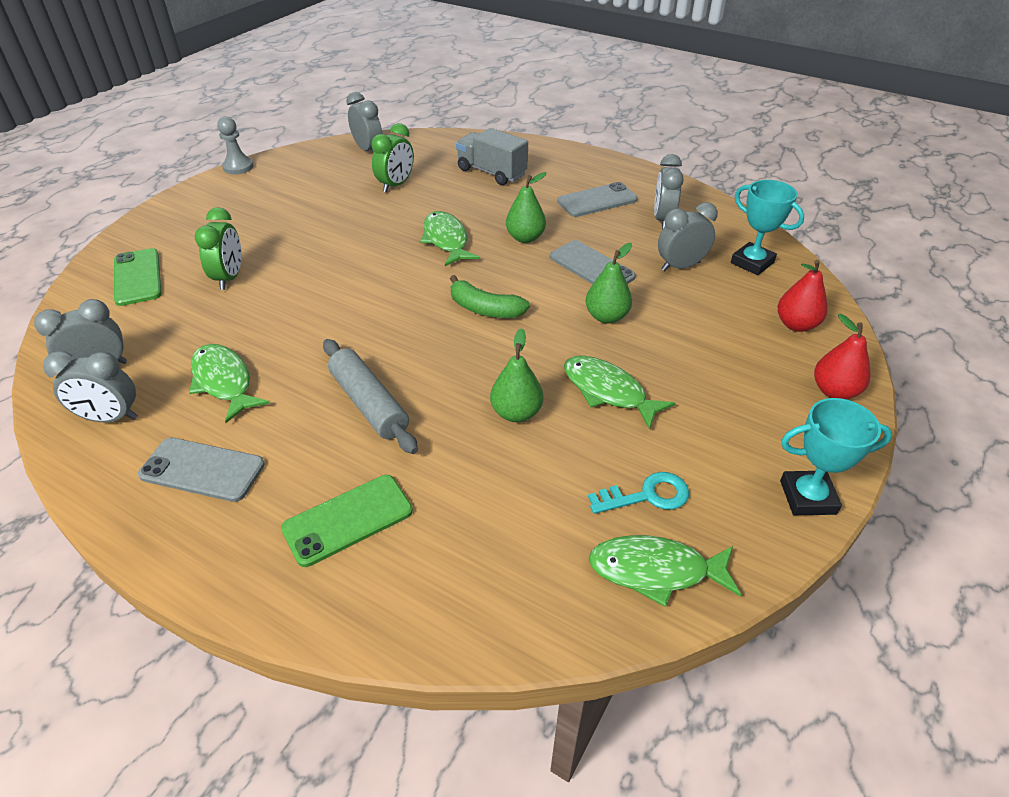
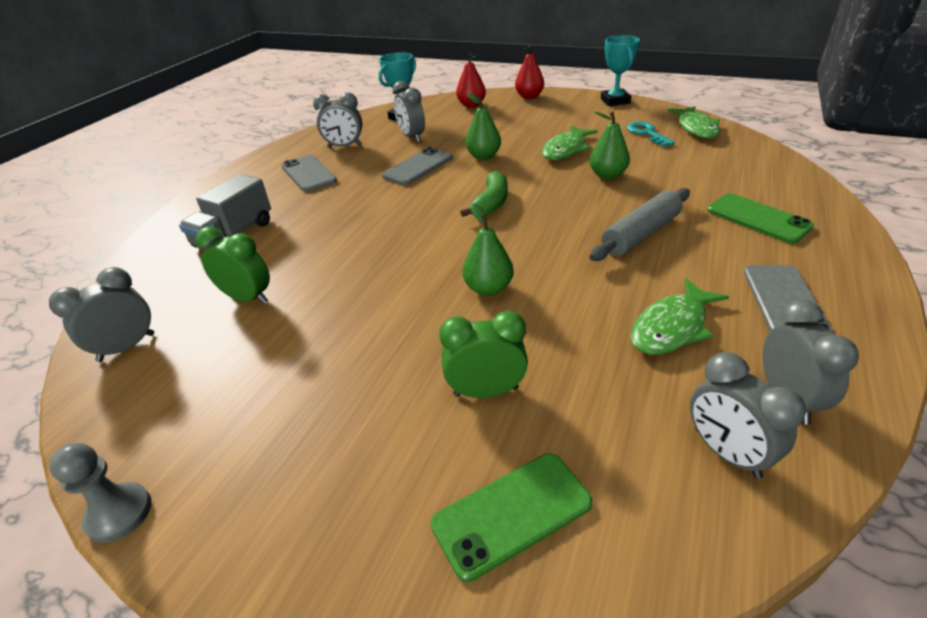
camera: 95 degrees left, 5 degrees down
(446, 240) = (379, 240): green fish -> none
(525, 238) = (374, 199): green pear -> green pear (488, 288)

